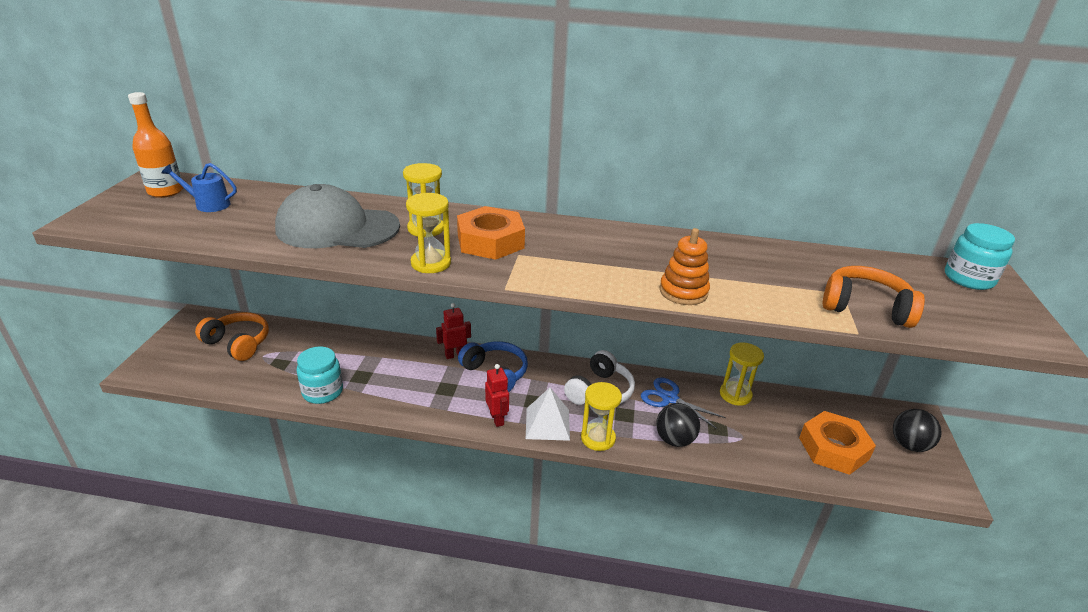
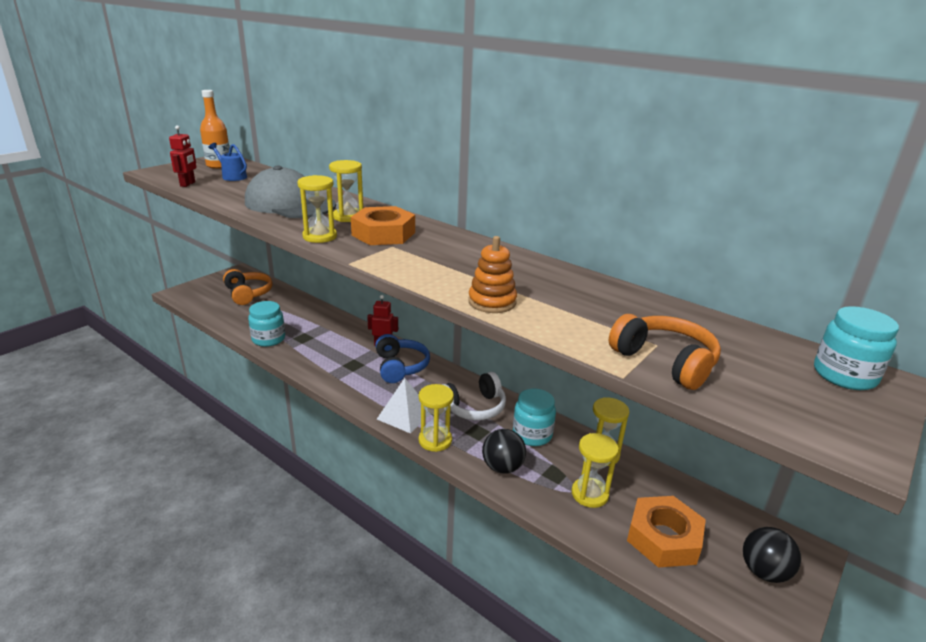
camera: 30 degrees right, 5 degrees down
(497, 419) = (369, 398): red robot -> red robot (188, 184)
(669, 398) = (532, 434): blue scissors -> turquoise jar
(757, 435) = (589, 494): none -> yellow hourglass

